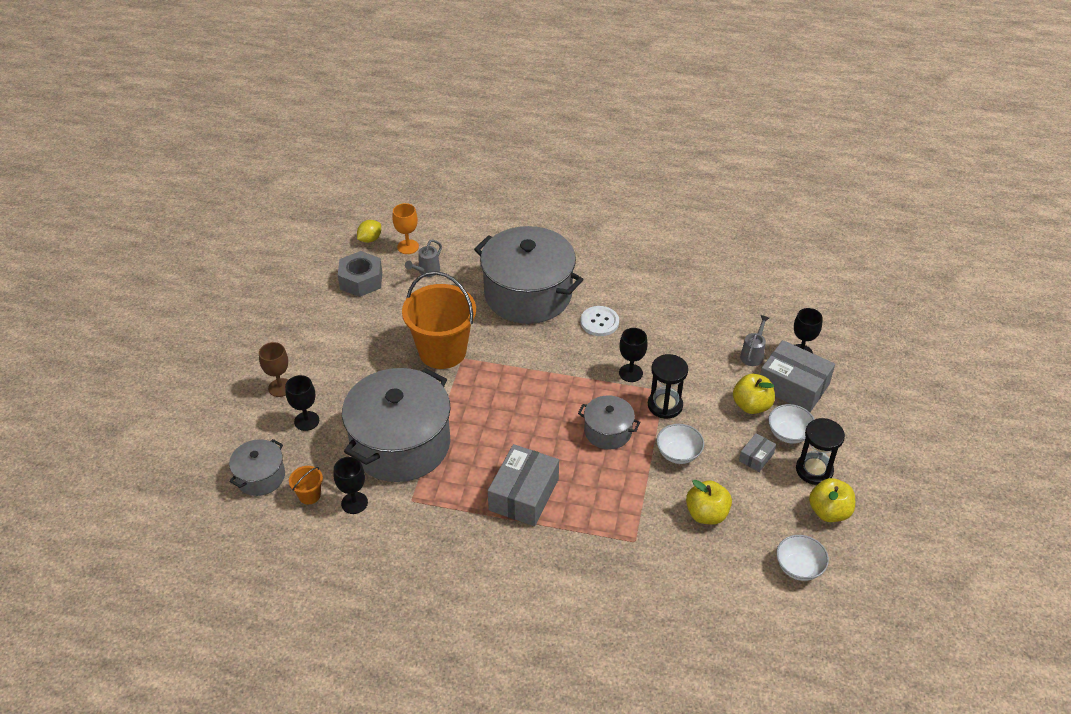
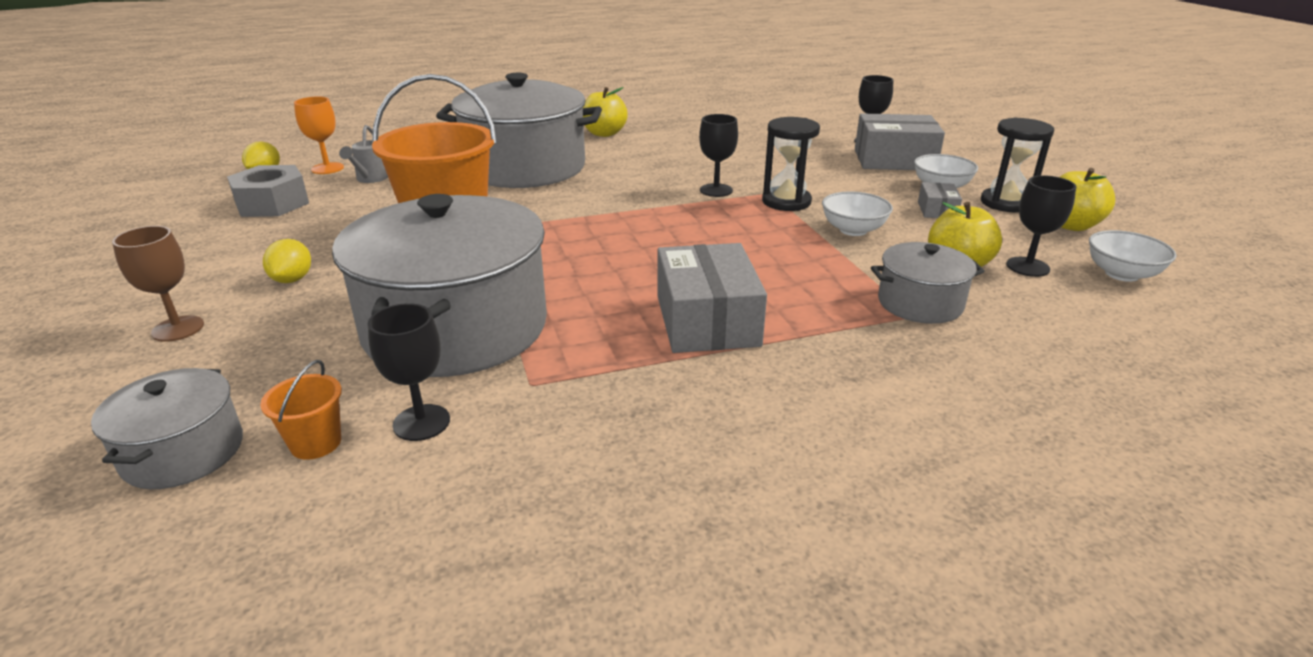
camera: 30 degrees left, 15 degrees down
(306, 421) = (254, 351): black goblet -> black goblet (1027, 267)
(343, 367) = (292, 279): none -> yellow lemon
(599, 322) = (635, 167): white button -> none
(608, 431) = (748, 236): grey pot -> grey pot (920, 303)
(751, 405) = (875, 180): yellow apple -> yellow apple (604, 133)
(753, 355) = (826, 152): grey watering can -> none

